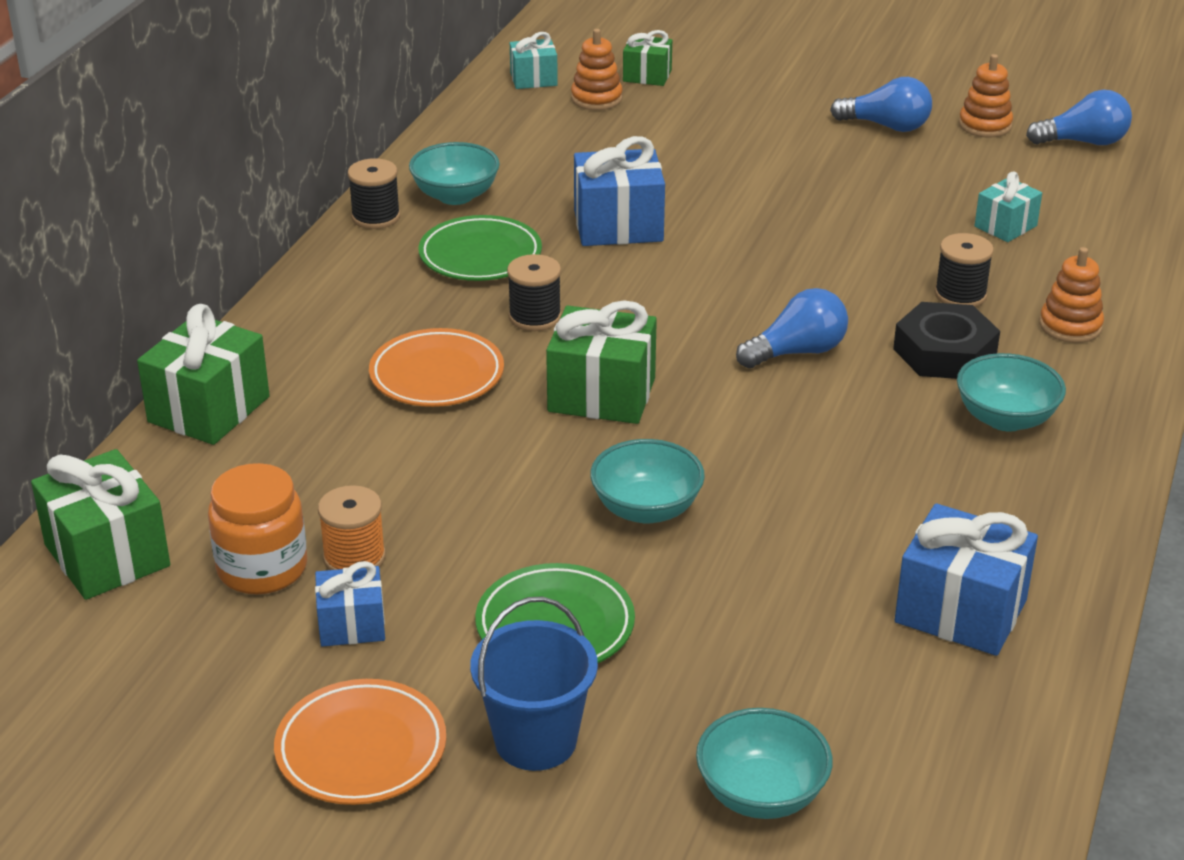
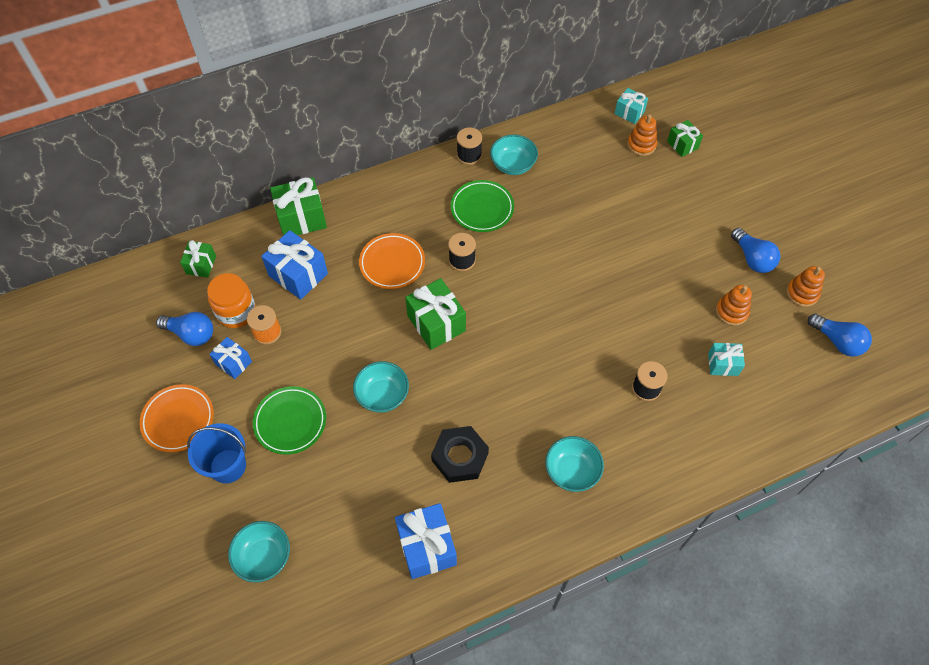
camera: 45 degrees right, 25 degrees up
(107, 555) = (201, 265): green gift -> green gift, size x0.59
(618, 226) = (555, 232): blue gift -> blue gift (298, 274)
(797, 352) = (536, 363): blue light bulb -> blue light bulb (191, 334)
(944, 352) = (595, 414): black nut -> black nut (460, 457)
(1070, 326) = (670, 446): orange stacking toy -> orange stacking toy (731, 311)

